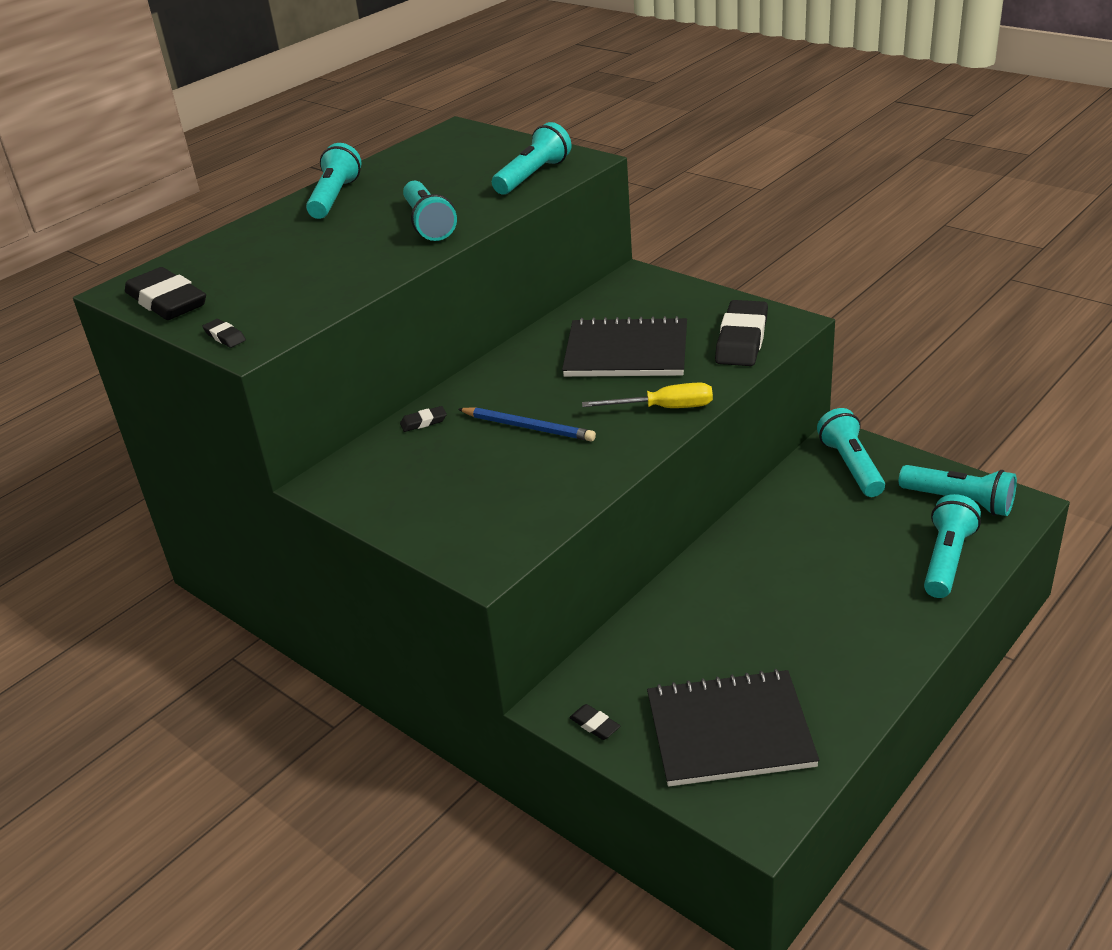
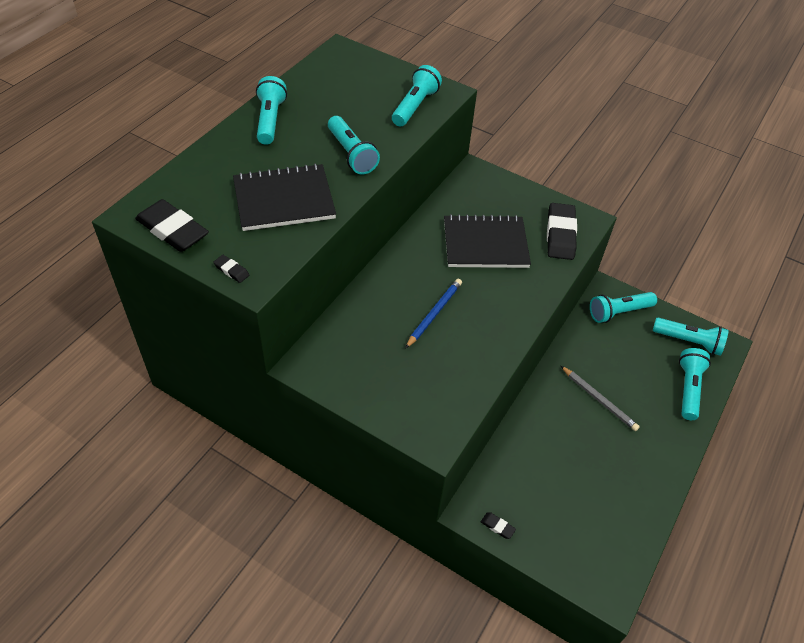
camera: 15 degrees left, 15 degrees up
(423, 422) = (359, 308): black eraser -> none
(528, 427) = (434, 314): blue pencil -> blue pencil turned 75 degrees counterclockwise
(664, 408) = (523, 297): yellow screwdriver -> none
(729, 731) = (581, 527): black notebook -> black notebook (284, 199)
(795, 571) = (599, 400): none -> grey pencil
(851, 466) = (618, 312): turquoise flashlight -> turquoise flashlight turned 90 degrees counterclockwise

